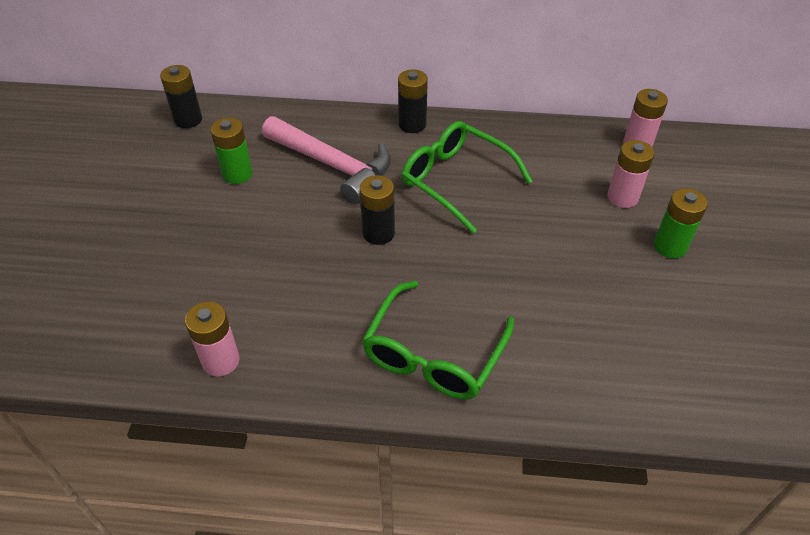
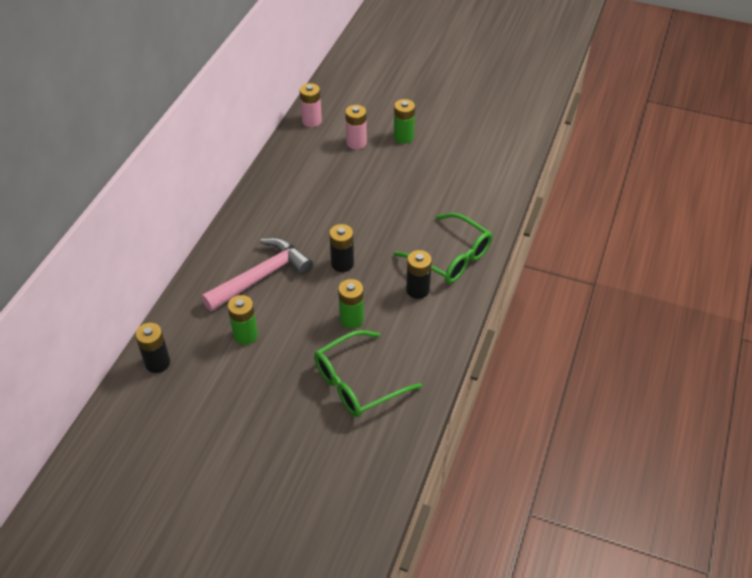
camera: 75 degrees left, 0 degrees up
(220, 361) = (426, 360): pink battery -> none
(282, 263) = (351, 319): none -> green battery
(412, 124) = (236, 224): black battery -> black battery (417, 290)
(456, 181) = (308, 214): green glasses -> green glasses (358, 383)

